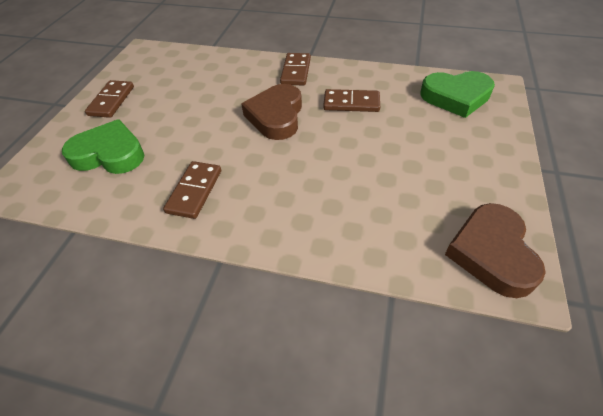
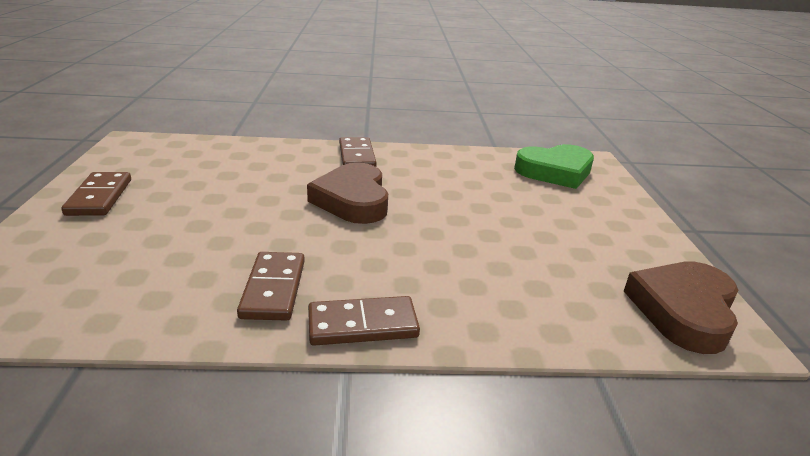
camera: 20 degrees left, 20 degrees down
(109, 154) = (117, 257): green heart -> none
(351, 103) = (441, 182): brown domino -> brown domino (362, 325)
(491, 253) = (683, 310): brown heart -> brown heart turned 45 degrees clockwise

